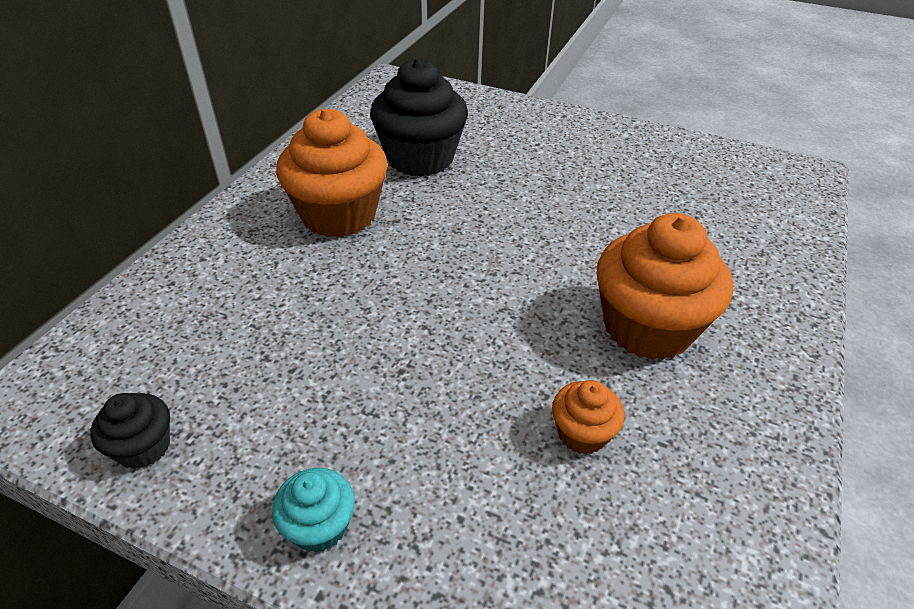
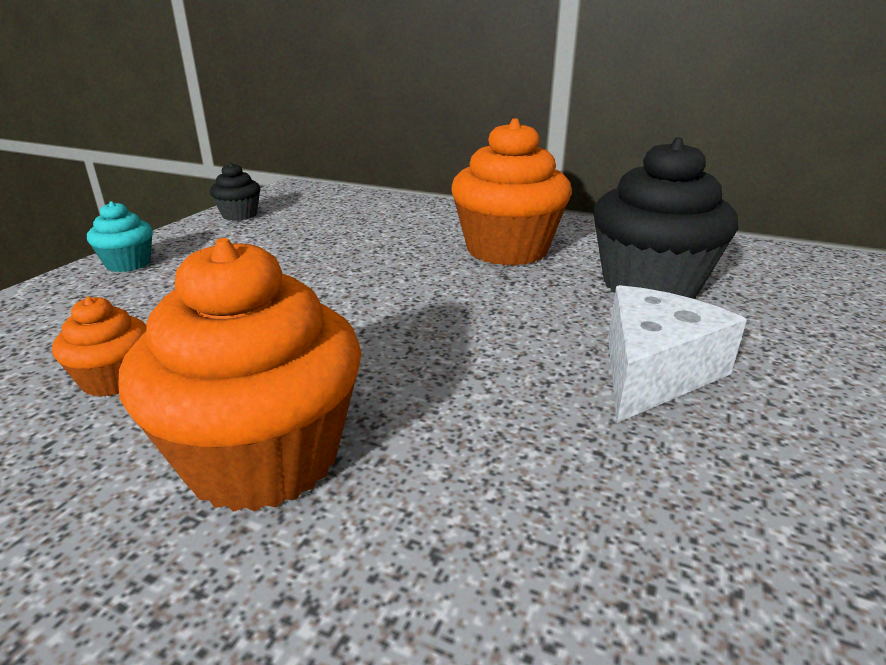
camera: 90 degrees right, 15 degrees down
(535, 179) = (653, 372): none -> white cheese

